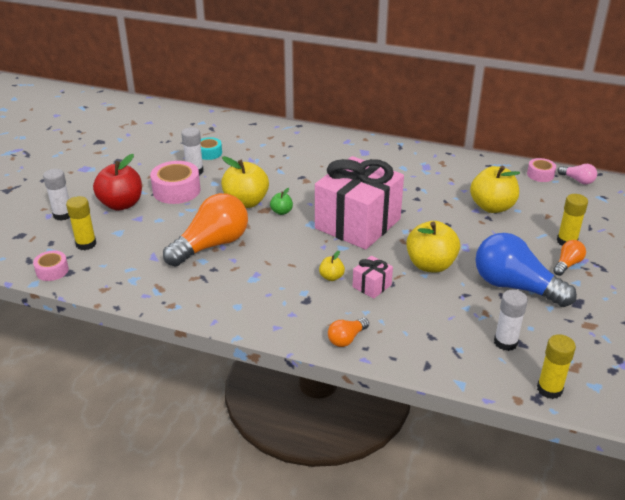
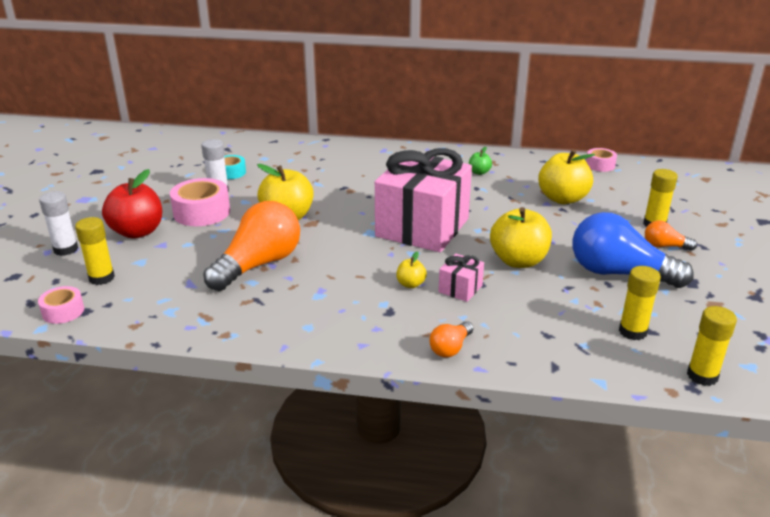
camera: 10 degrees left, 5 degrees down
(281, 212) = (331, 223): green apple -> green apple (479, 172)
(505, 342) = (632, 331): white glue stick -> yellow glue stick
(567, 264) = (665, 246): orange light bulb -> orange light bulb turned 105 degrees counterclockwise
(577, 180) = (640, 167): pink light bulb -> none

